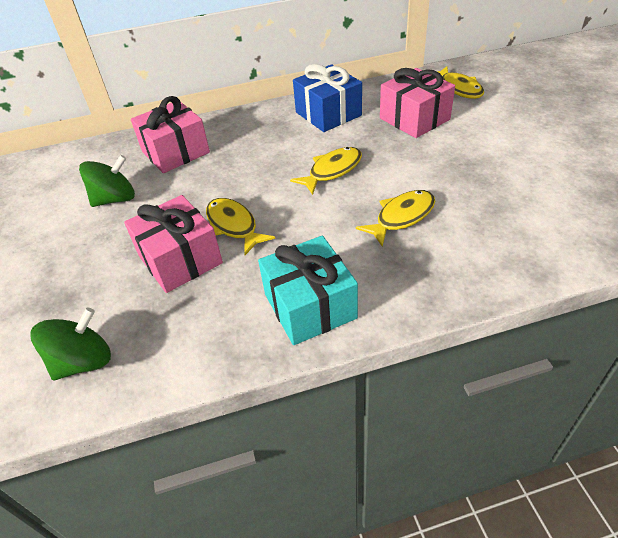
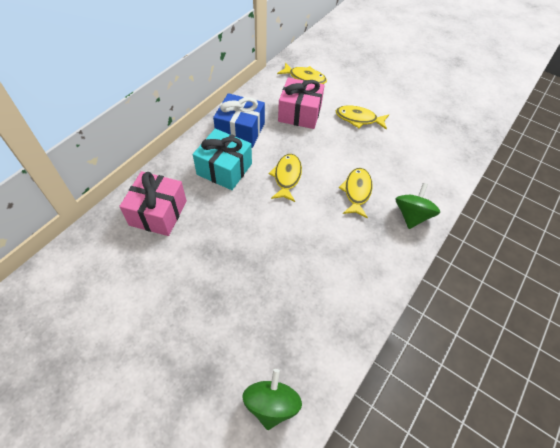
camera: 45 degrees left, 10 degrees up
(115, 199) = (153, 277): green spinning top -> green spinning top (412, 215)
(180, 259) = (256, 295): pink gift -> none
(233, 226) = (265, 251): yellow fish -> yellow fish (358, 119)
(310, 306) = (363, 279): turquoise gift -> turquoise gift (224, 169)

